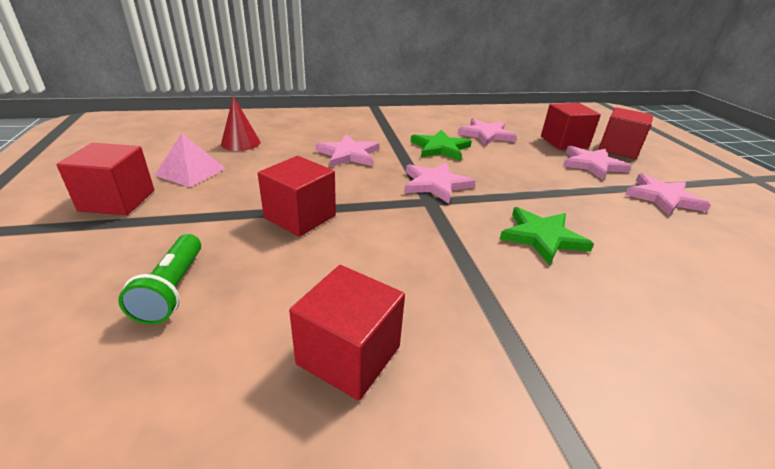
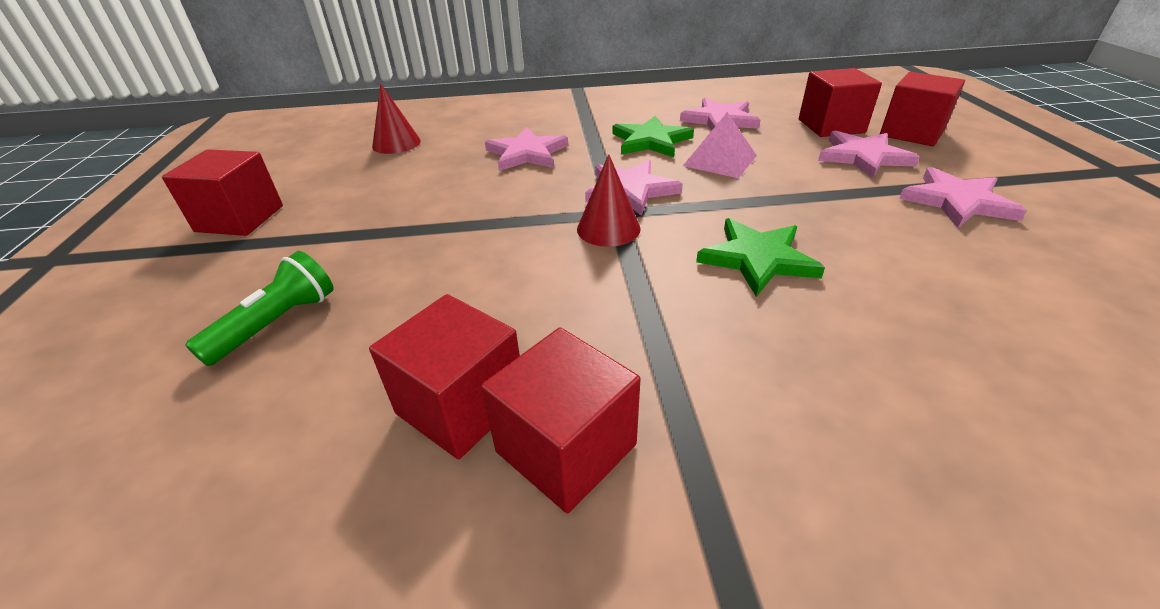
camera: 10 degrees right, 5 degrees up
(172, 290) = (277, 323): green flashlight -> green flashlight turned 150 degrees counterclockwise
(191, 171) = (329, 181): pink pyramid -> pink pyramid (720, 160)
(300, 217) = (445, 235): red cube -> red cube (566, 448)
(427, 213) = (608, 228): none -> red cone

